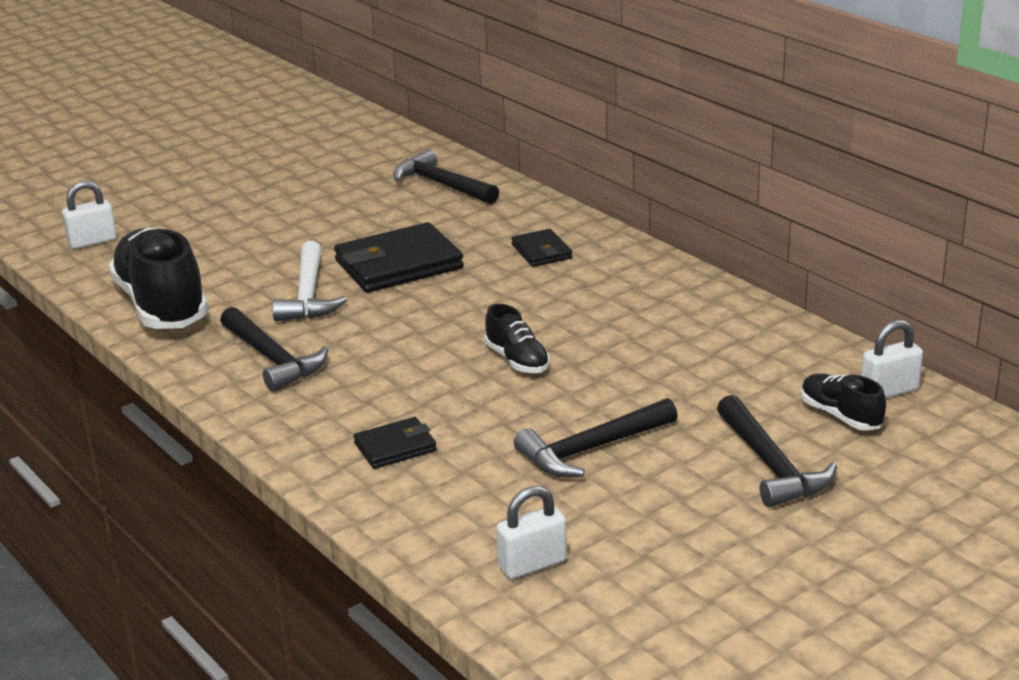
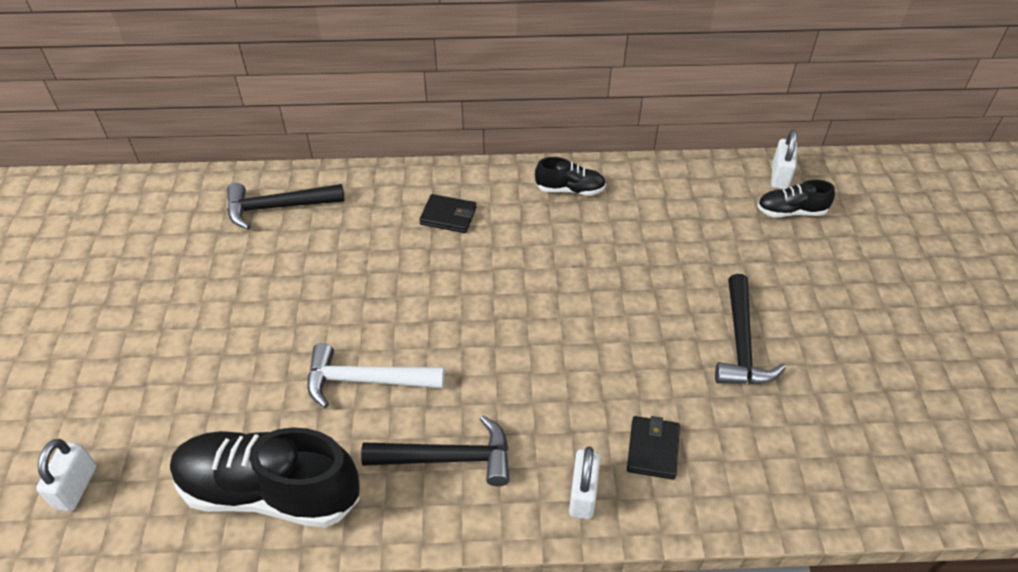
camera: 55 degrees left, 20 degrees up
(308, 295) = (366, 380): white hammer -> white hammer turned 150 degrees clockwise
(398, 265) = (378, 300): black wallet -> none
(517, 360) = (591, 315): black shoe -> black shoe (570, 189)
(532, 564) = (861, 454): white padlock -> white padlock (583, 494)
(771, 465) = (823, 273): black hammer -> none

